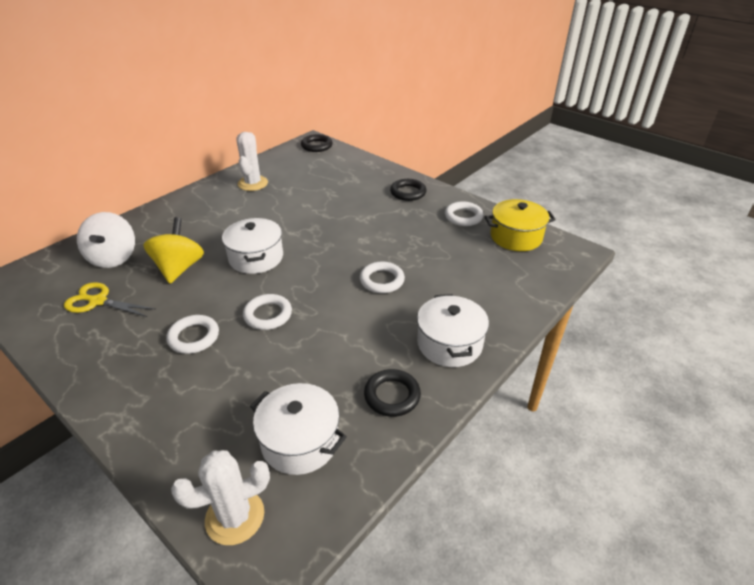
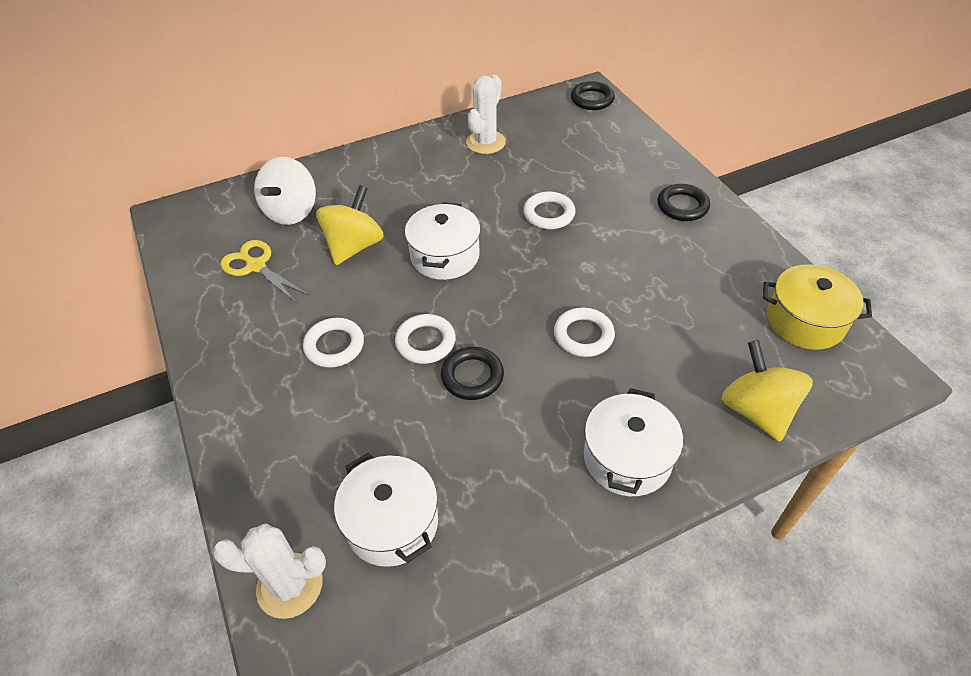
camera: 25 degrees right, 10 degrees up
(392, 395) = (521, 504): black ring -> black ring (472, 376)
(463, 217) = (743, 266): white ring -> white ring (549, 214)
(515, 292) = (756, 410): none -> yellow spinning top

